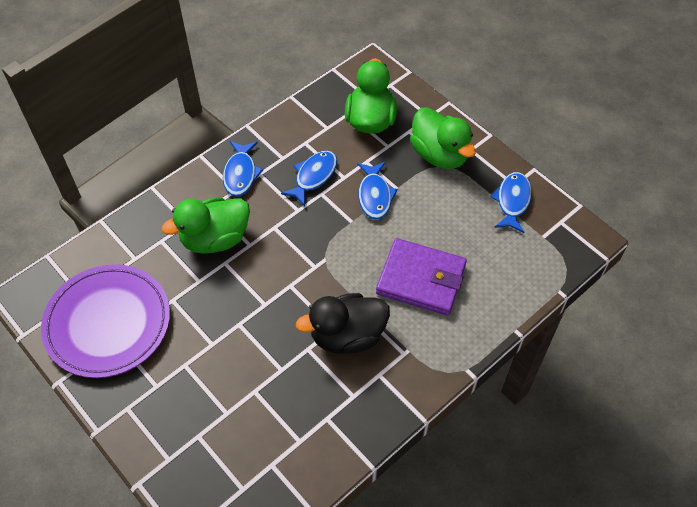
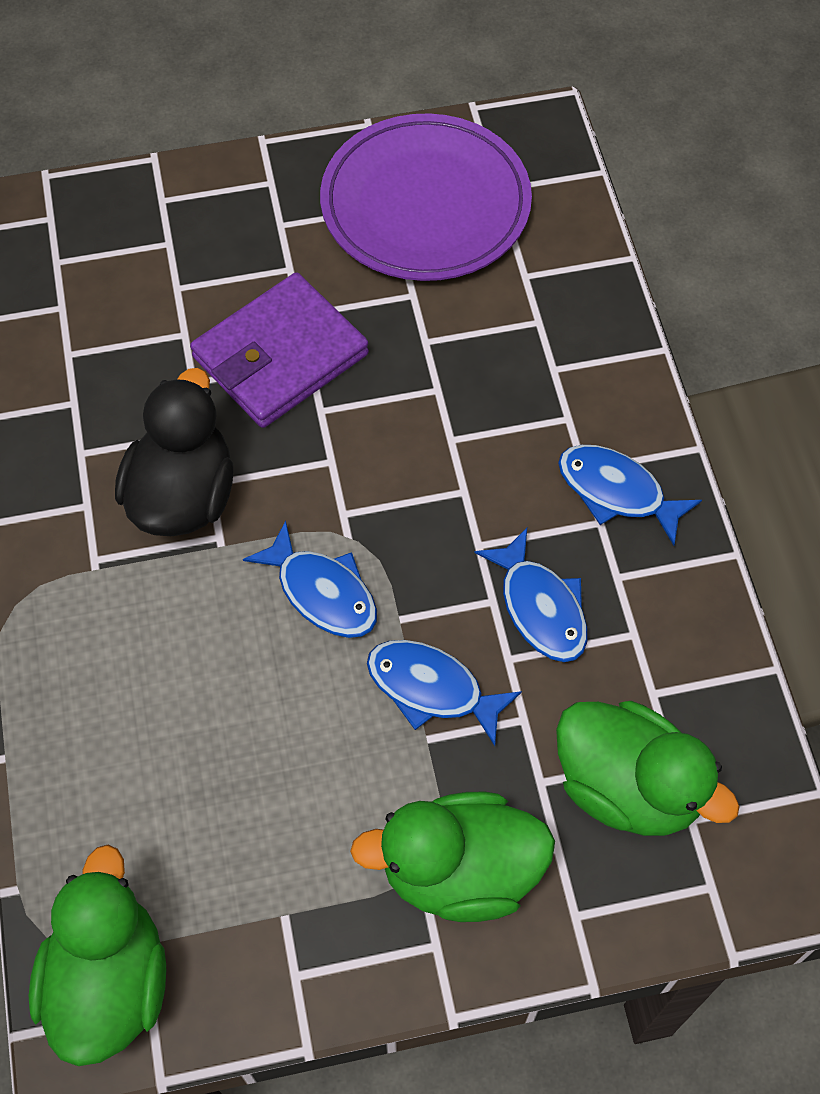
camera: 120 degrees right, 5 degrees up
(215, 239) = (494, 395): green duck -> green duck (109, 982)
(421, 279) = (205, 664): purple wallet -> purple wallet (280, 356)
(512, 201) = (258, 942): blue fish -> blue fish (322, 592)

